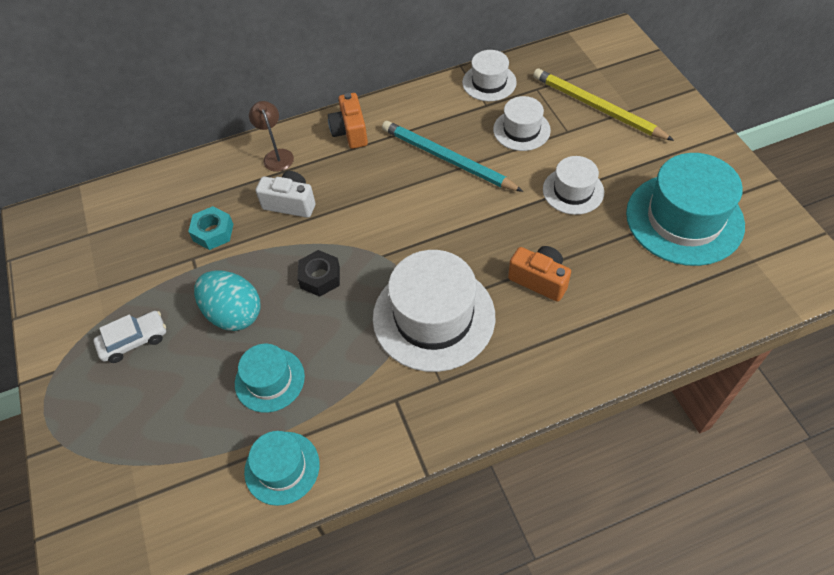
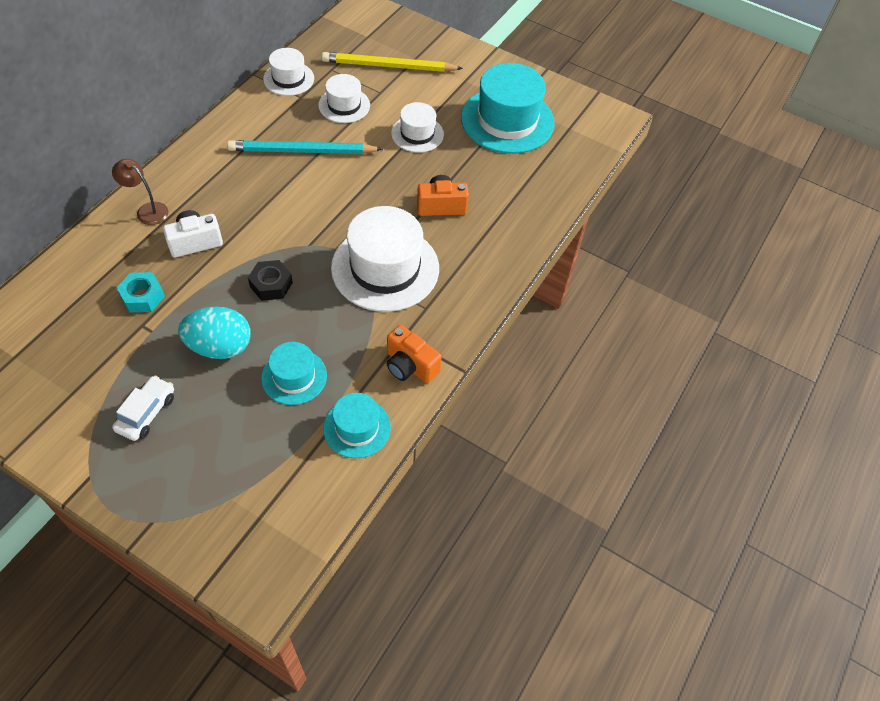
camera: 45 degrees left, 0 degrees up
(350, 132) = (200, 164): orange camera -> orange camera (410, 366)

